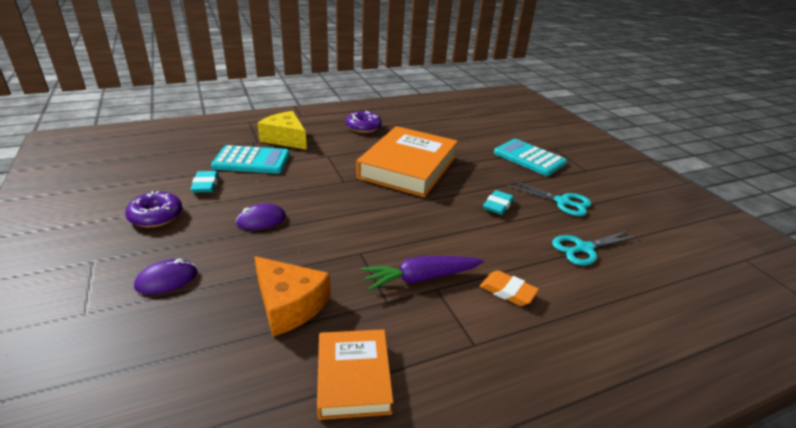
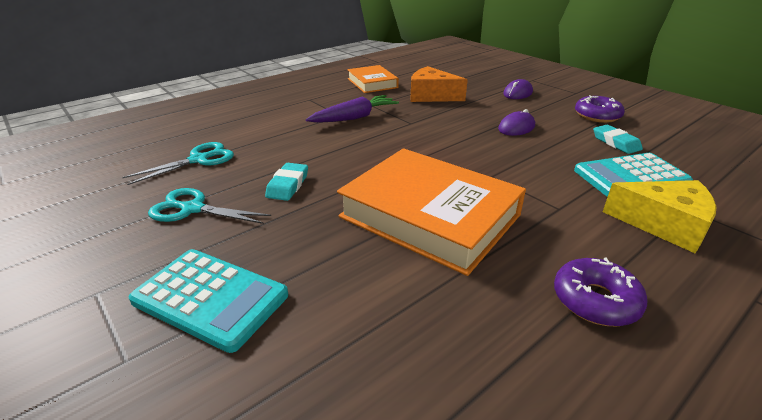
camera: 165 degrees right, 0 degrees up
(408, 167) = (430, 216): orange book -> orange book turned 60 degrees counterclockwise
(507, 291) = (285, 121): orange eraser -> none

